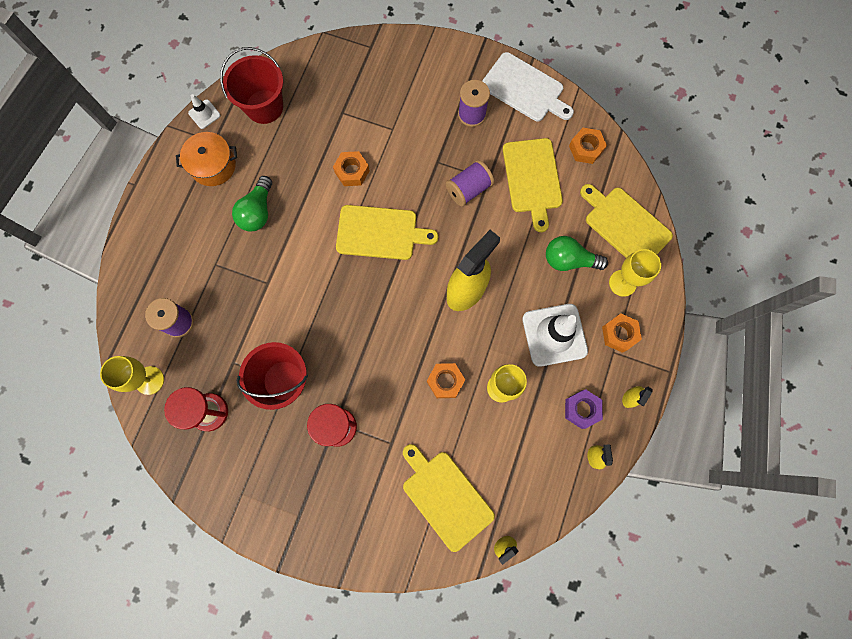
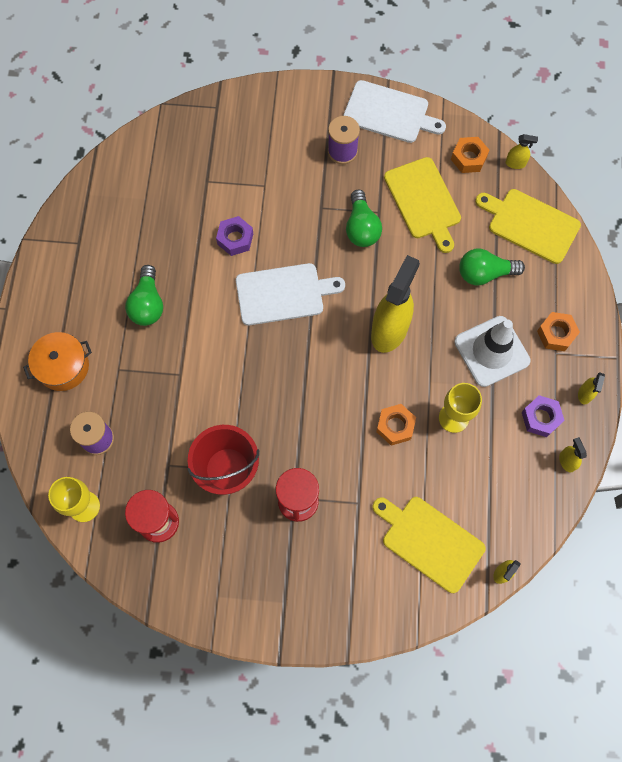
camera: 15 degrees left, 5 degrees down
(204, 114) = (60, 217): white traffic cone -> none
(213, 165) = (85, 268): orange pot -> orange pot (63, 366)
(264, 106) = (122, 194): red bucket -> none
(352, 171) = (235, 239): orange nut -> purple nut
(380, 232) = (283, 294): yellow cutting board -> white cutting board
(468, 189) = (361, 228): purple spool -> green light bulb
(622, 283) = (544, 282): yellow goblet -> none
(628, 164) = (515, 163): none -> yellow spray bottle

